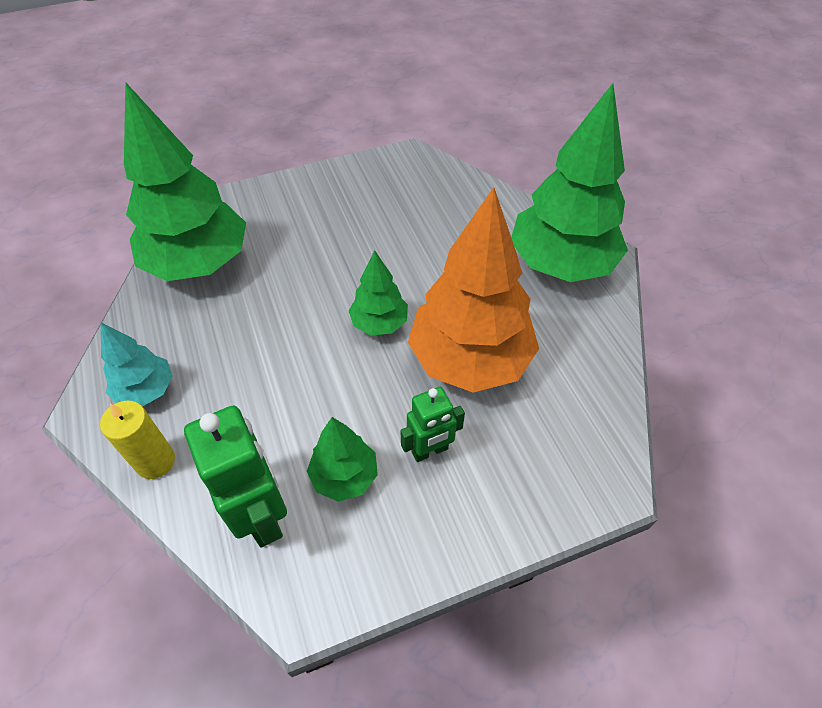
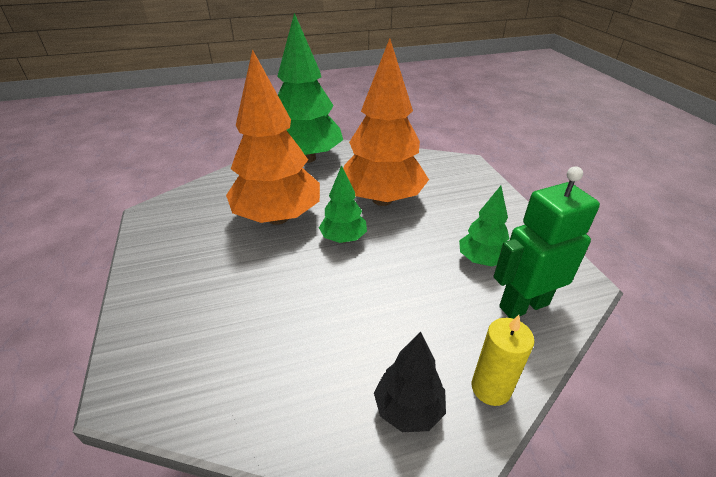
camera: 85 degrees left, 15 degrees down
(146, 390) = (408, 409): turquoise tree -> black tree
(199, 263) = (227, 375): green tree -> none
(414, 257) = (278, 217): none -> orange tree
(430, 451) = (455, 221): green robot -> none

